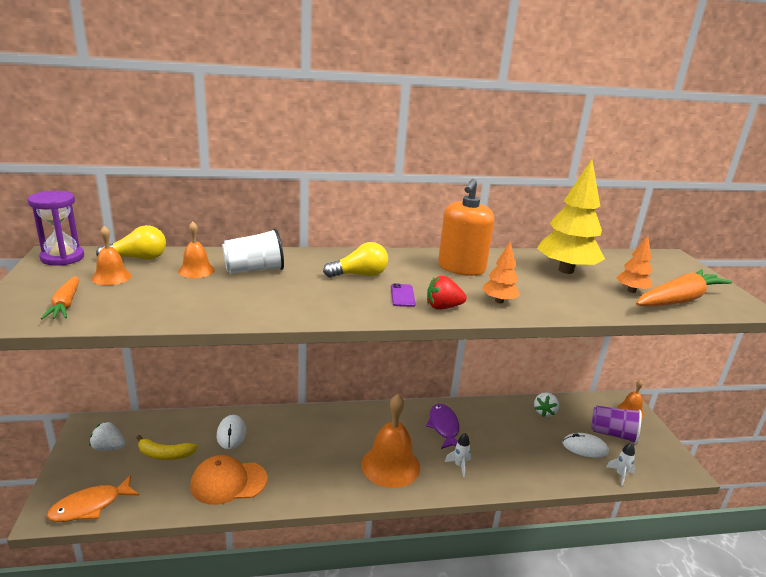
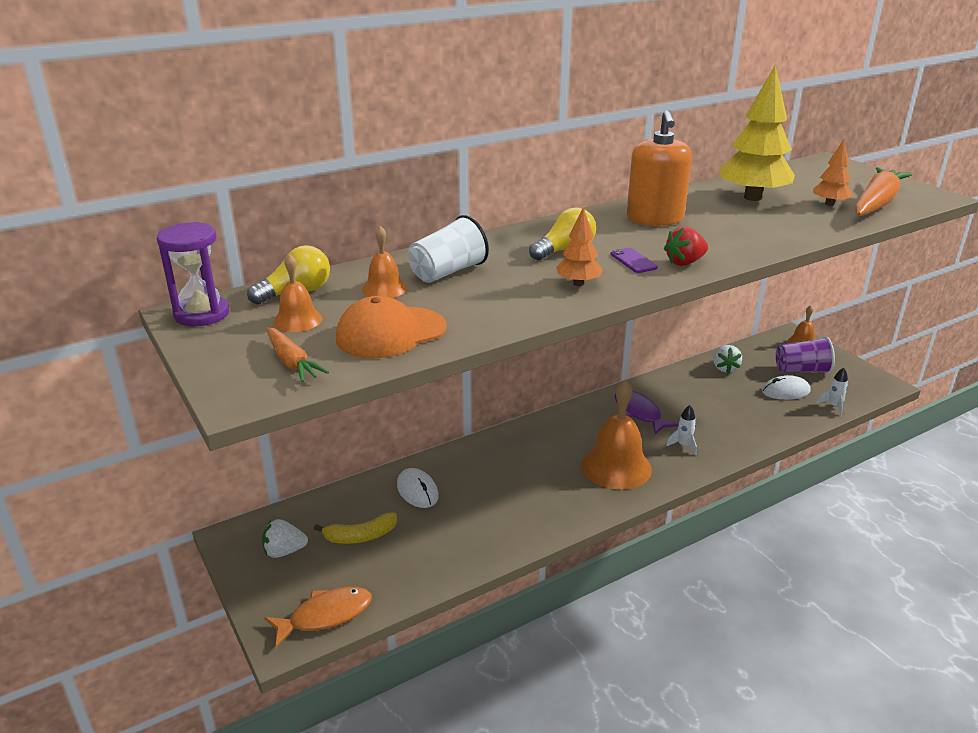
camera: 20 degrees left, 5 degrees up
(90, 506) = (325, 616): orange fish -> orange fish turned 150 degrees counterclockwise
(228, 482) = (461, 539): orange cap -> orange cap (391, 333)
(499, 301) = (727, 243): orange tree -> orange tree (578, 283)

